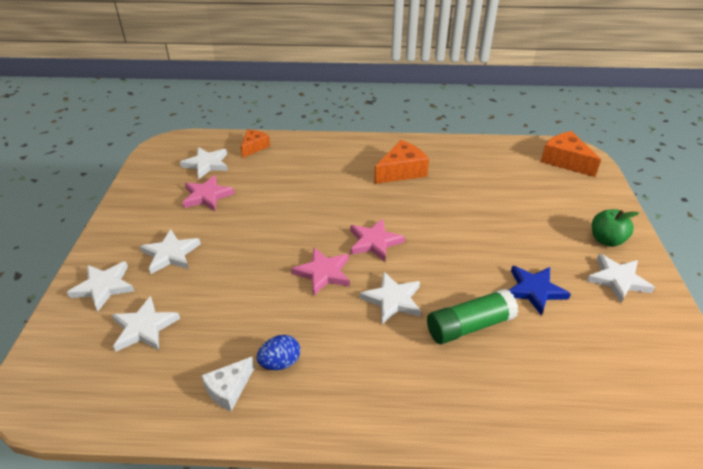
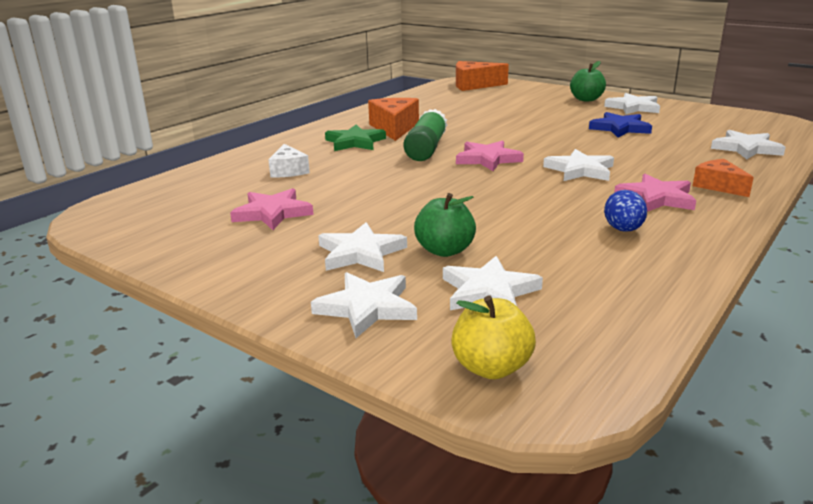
camera: 55 degrees left, 15 degrees down
(55, 361) = (491, 367): none -> yellow apple
(193, 286) = (445, 250): none -> green apple
(206, 164) = (201, 202): white star -> white star (746, 148)
(229, 389) = (642, 261): white cheese -> white cheese (288, 170)
(254, 147) = (219, 173): orange cheese -> orange cheese (718, 186)
(323, 273) = (506, 186): pink star -> pink star (656, 198)
(354, 168) = (355, 142): none -> green star
(469, 326) = (641, 154): green glue stick -> green glue stick (426, 148)

